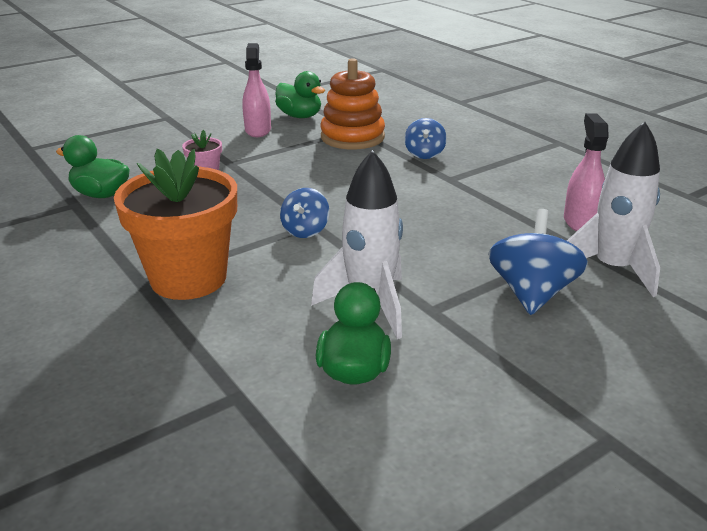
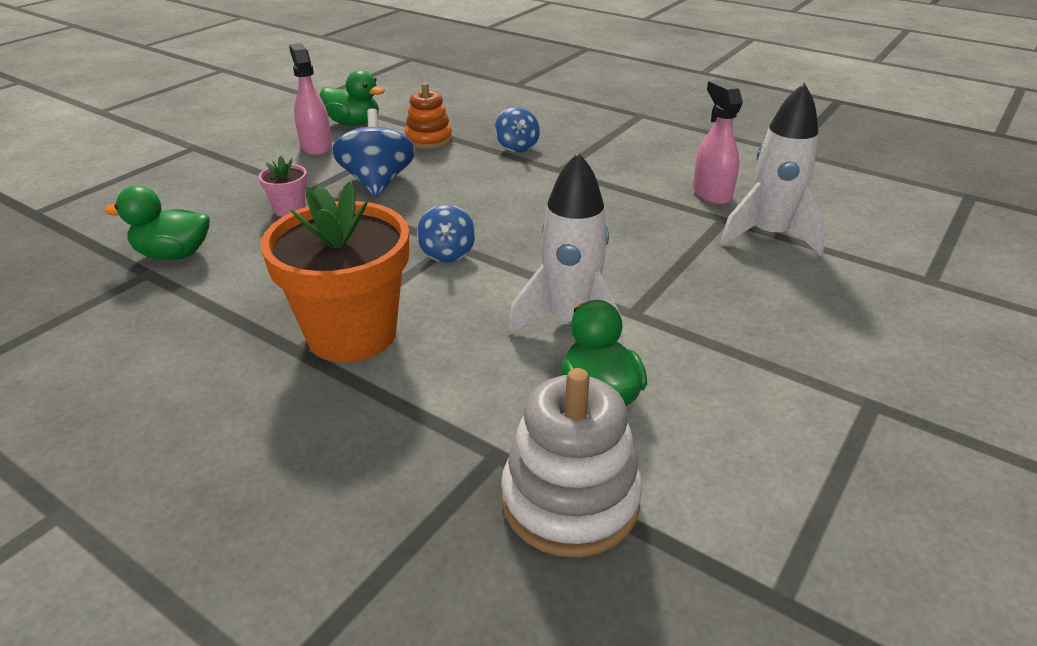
camera: 20 degrees left, 5 degrees up
(270, 448) = (570, 501): none -> white stacking toy
(352, 137) = (429, 139): orange stacking toy -> orange stacking toy, size x0.65
(531, 293) = (714, 275): blue spinning top -> blue spinning top (377, 182)

